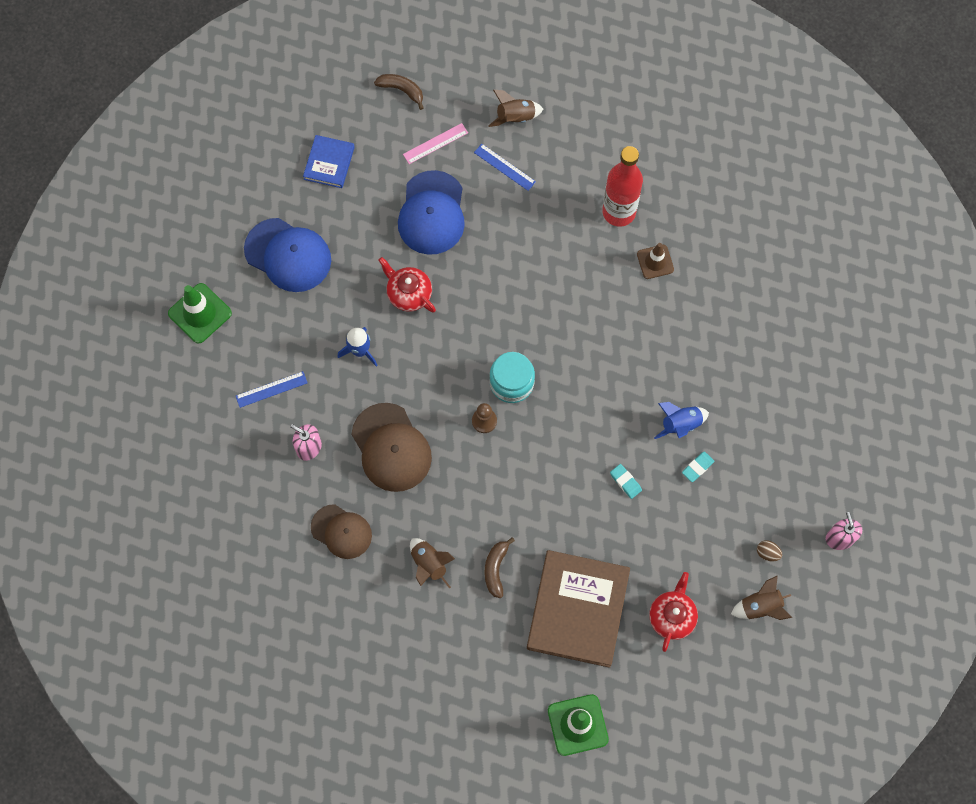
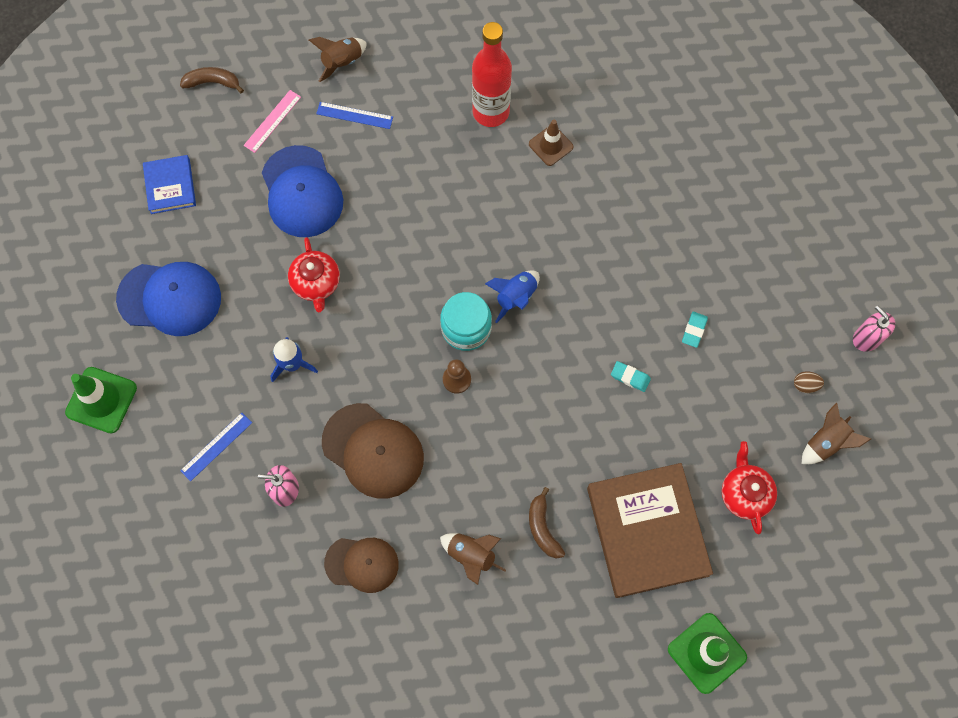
camera: 25 degrees left, 0 degrees up
(408, 293) = (316, 283): red teapot -> red teapot turned 120 degrees counterclockwise
(680, 424) = (656, 295): blue rocket -> blue rocket (515, 297)

